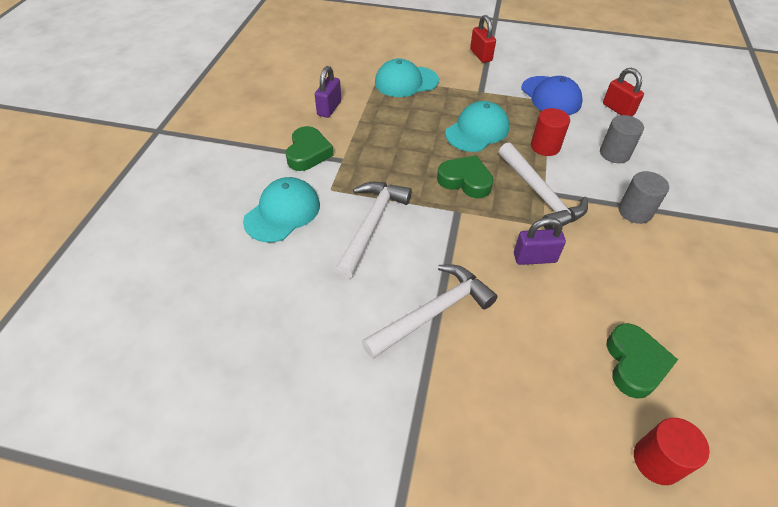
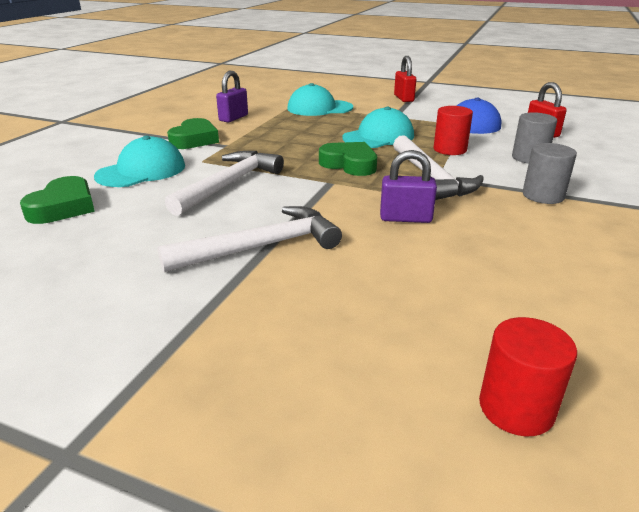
camera: 10 degrees right, 20 degrees down
(634, 364) = (508, 311): green heart -> green heart (63, 207)

